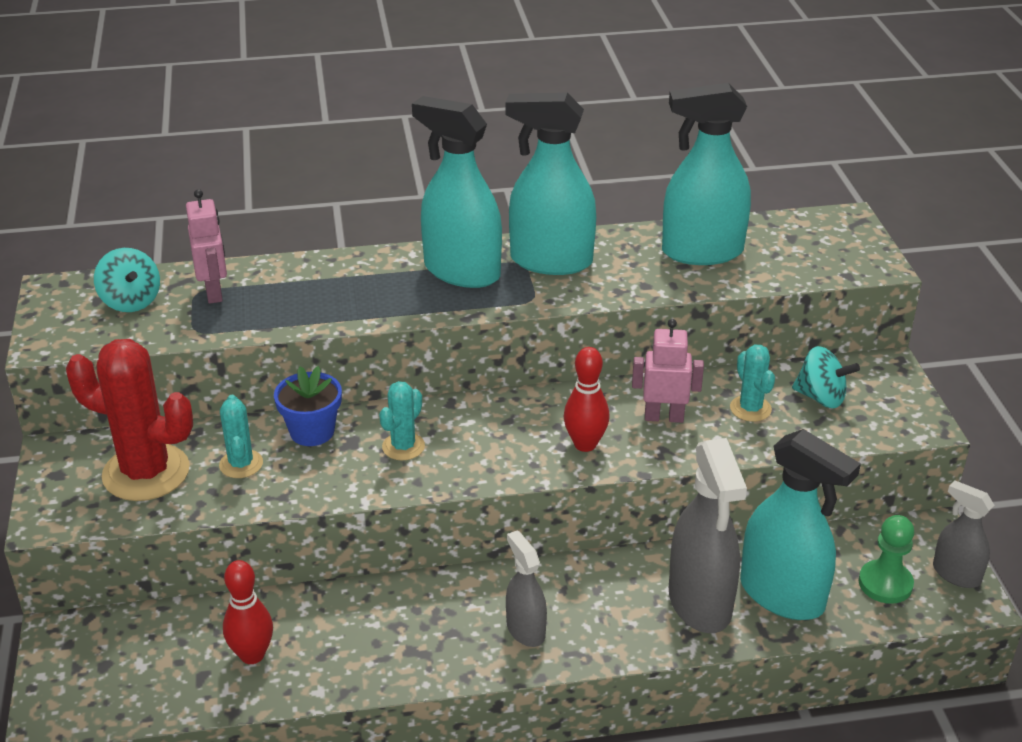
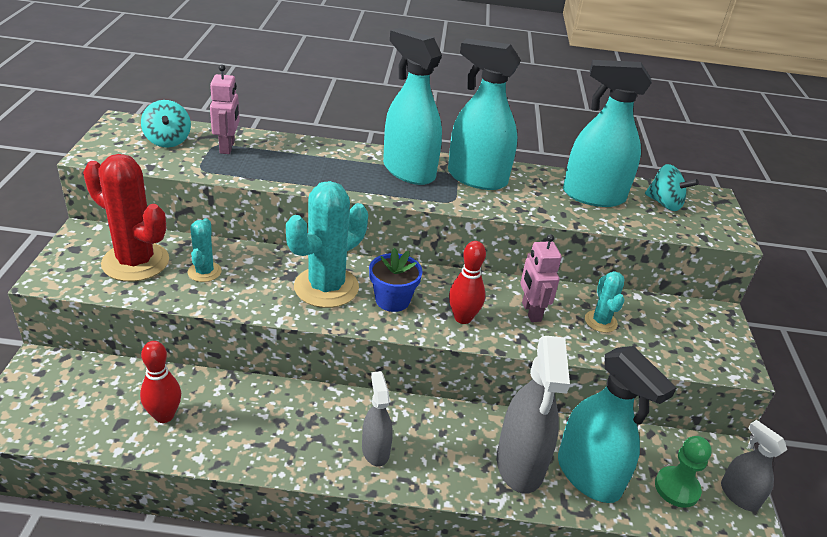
camera: 10 degrees right, 0 degrees up
(312, 431) = (266, 261): blue flower pot -> blue flower pot (392, 300)
(403, 447) = (326, 287): turquoise cactus -> turquoise cactus, size x1.97
(664, 417) = (531, 312): pink robot -> pink robot turned 120 degrees counterclockwise
(821, 397) = (659, 326): turquoise spinning top -> turquoise spinning top (664, 204)

